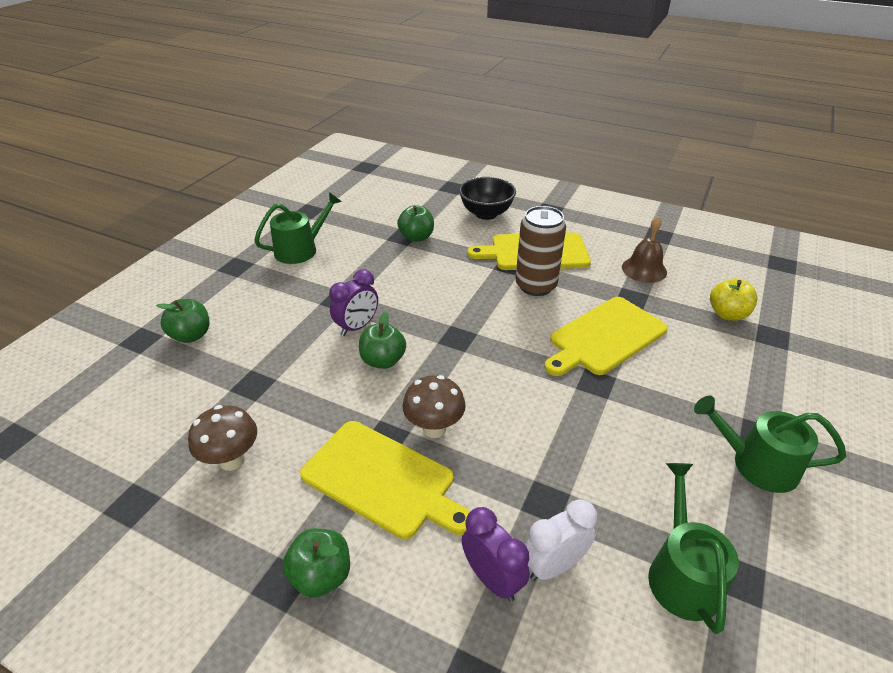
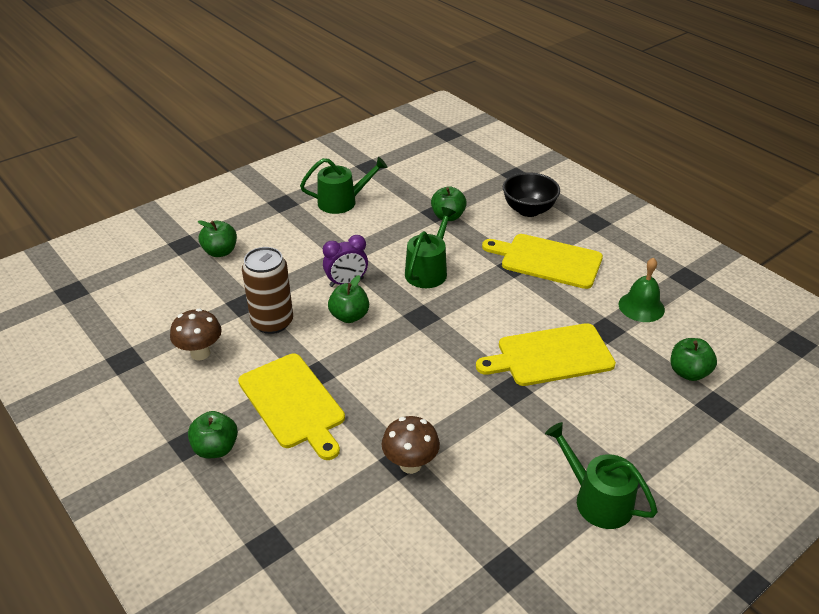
camera: 25 degrees right, 0 degrees up
(434, 428) = (354, 380): brown mushroom -> brown mushroom (410, 464)
(492, 579) = (325, 495): purple clock -> none
(536, 286) = (523, 292): brown can -> brown can (272, 322)
(554, 565) = (374, 504): white clock -> none
(644, 269) = (641, 307): brown bell -> green bell
(682, 574) = (465, 547): green watering can -> green watering can (428, 271)
(727, 314) = (688, 372): yellow apple -> green apple

